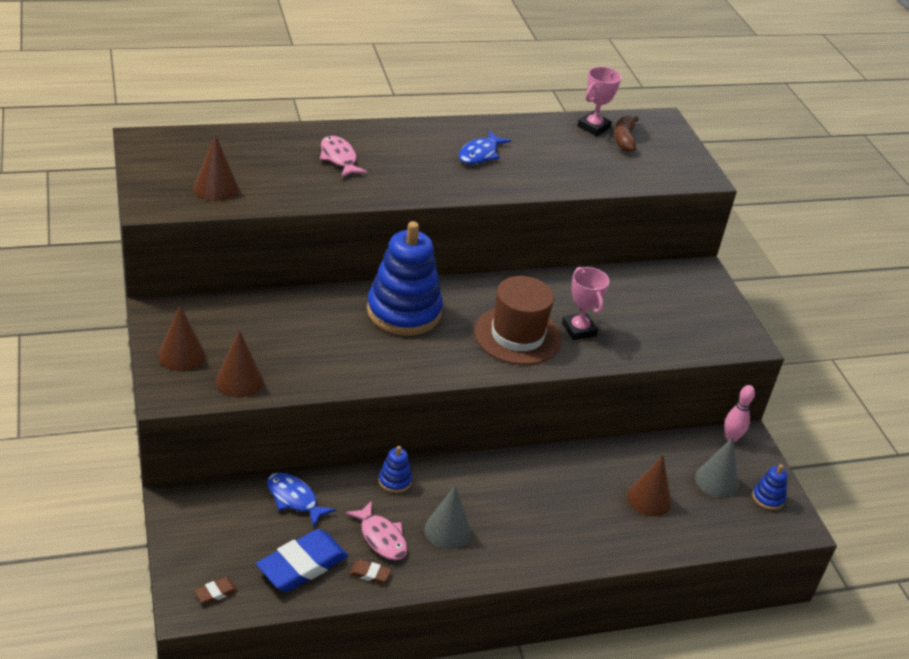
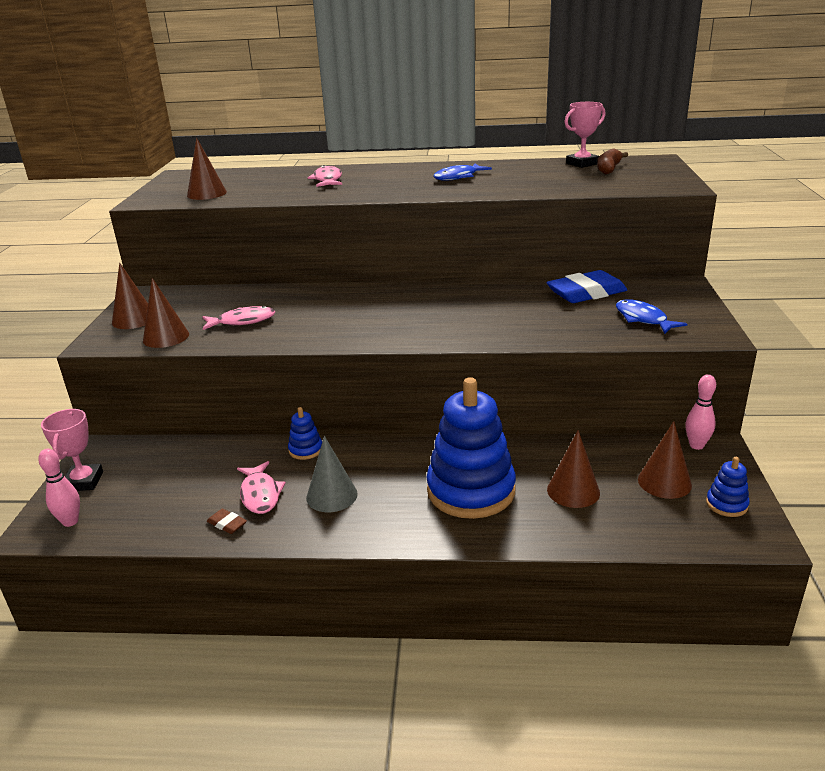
camera: 25 degrees right, 10 degrees down
(216, 592) = (70, 521): brown eraser -> pink bowling pin
(294, 499) = (201, 455): blue fish -> blue fish (643, 319)
(302, 565) = (167, 508): blue eraser -> blue eraser (586, 293)
(306, 351) = (242, 321): none -> pink fish
(404, 312) = (353, 301): blue stacking toy -> blue stacking toy (471, 490)
(517, 336) = (454, 320): brown hat -> none
(579, 329) = (522, 318): pink trophy -> pink trophy (84, 481)
(717, 481) = (664, 482): grey cone -> brown cone

